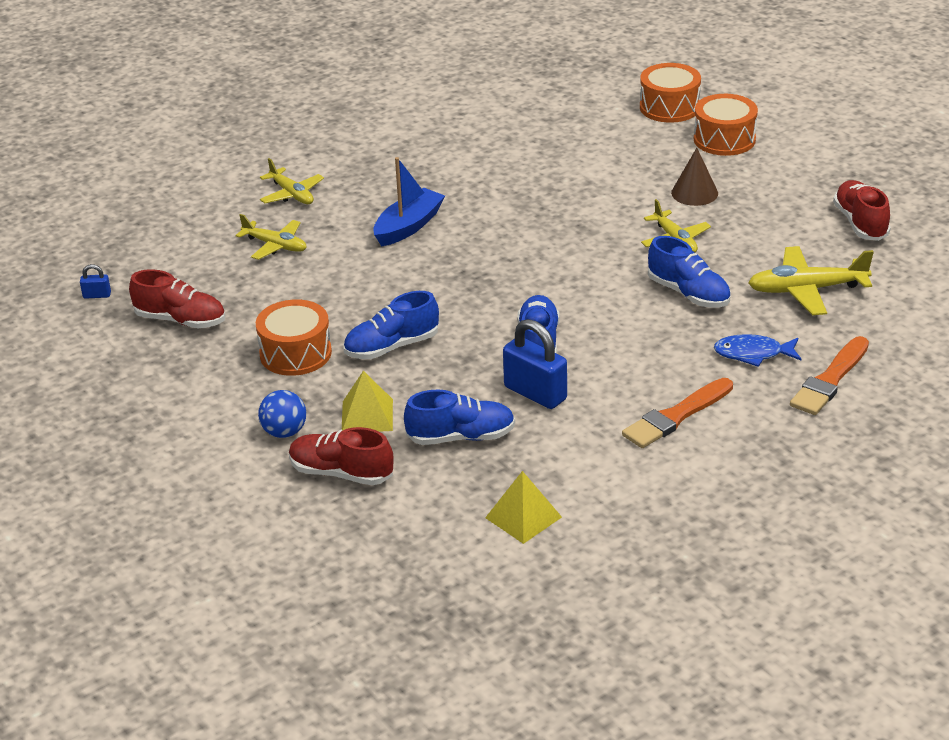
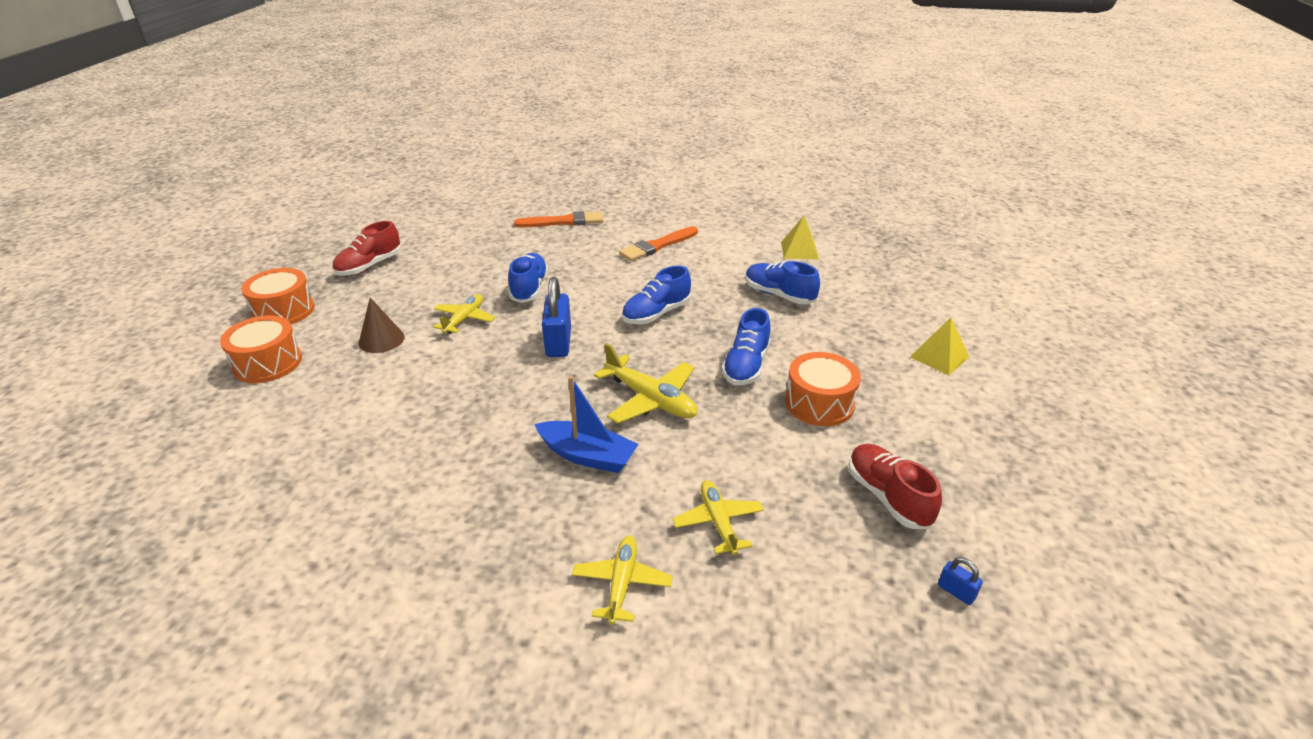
camera: 135 degrees left, 0 degrees up
(284, 432) = (885, 355): blue ball -> none
(341, 473) = (873, 315): red shoe -> none
(367, 416) = (819, 335): yellow pyramid -> yellow pyramid (939, 357)
(391, 347) = (746, 366): blue shoe -> blue shoe turned 90 degrees clockwise
(408, 226) = (587, 456): blue boat -> blue boat turned 150 degrees counterclockwise
(535, 393) = (704, 292): blue padlock -> blue padlock (558, 343)
(669, 107) = (211, 419): orange drum -> orange drum (283, 311)
(676, 416) = (657, 246): orange brush -> orange brush turned 135 degrees clockwise
(753, 354) = (568, 247): blue fish -> none
(806, 290) = (477, 255): yellow plane -> yellow plane (651, 399)

